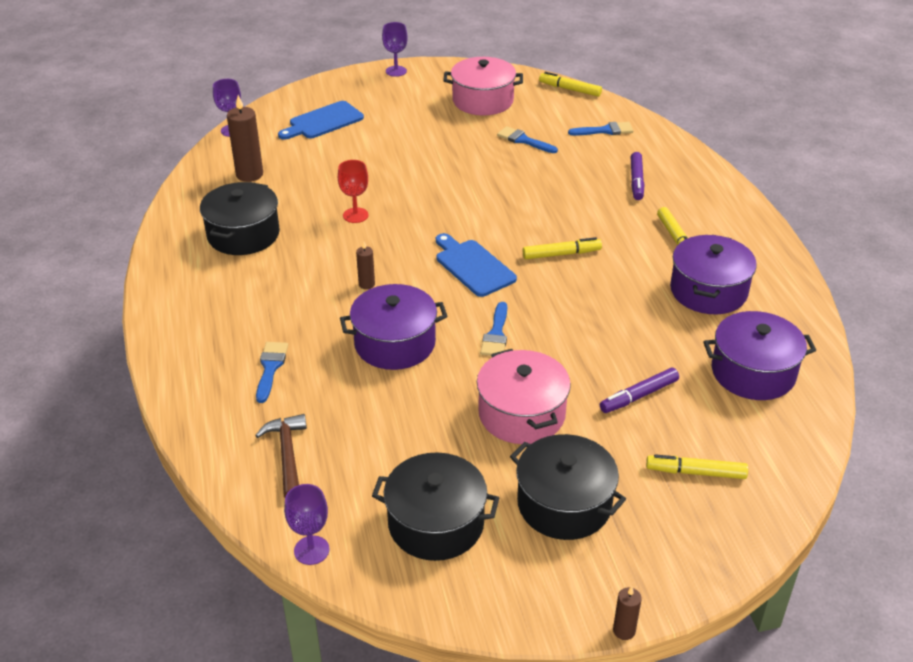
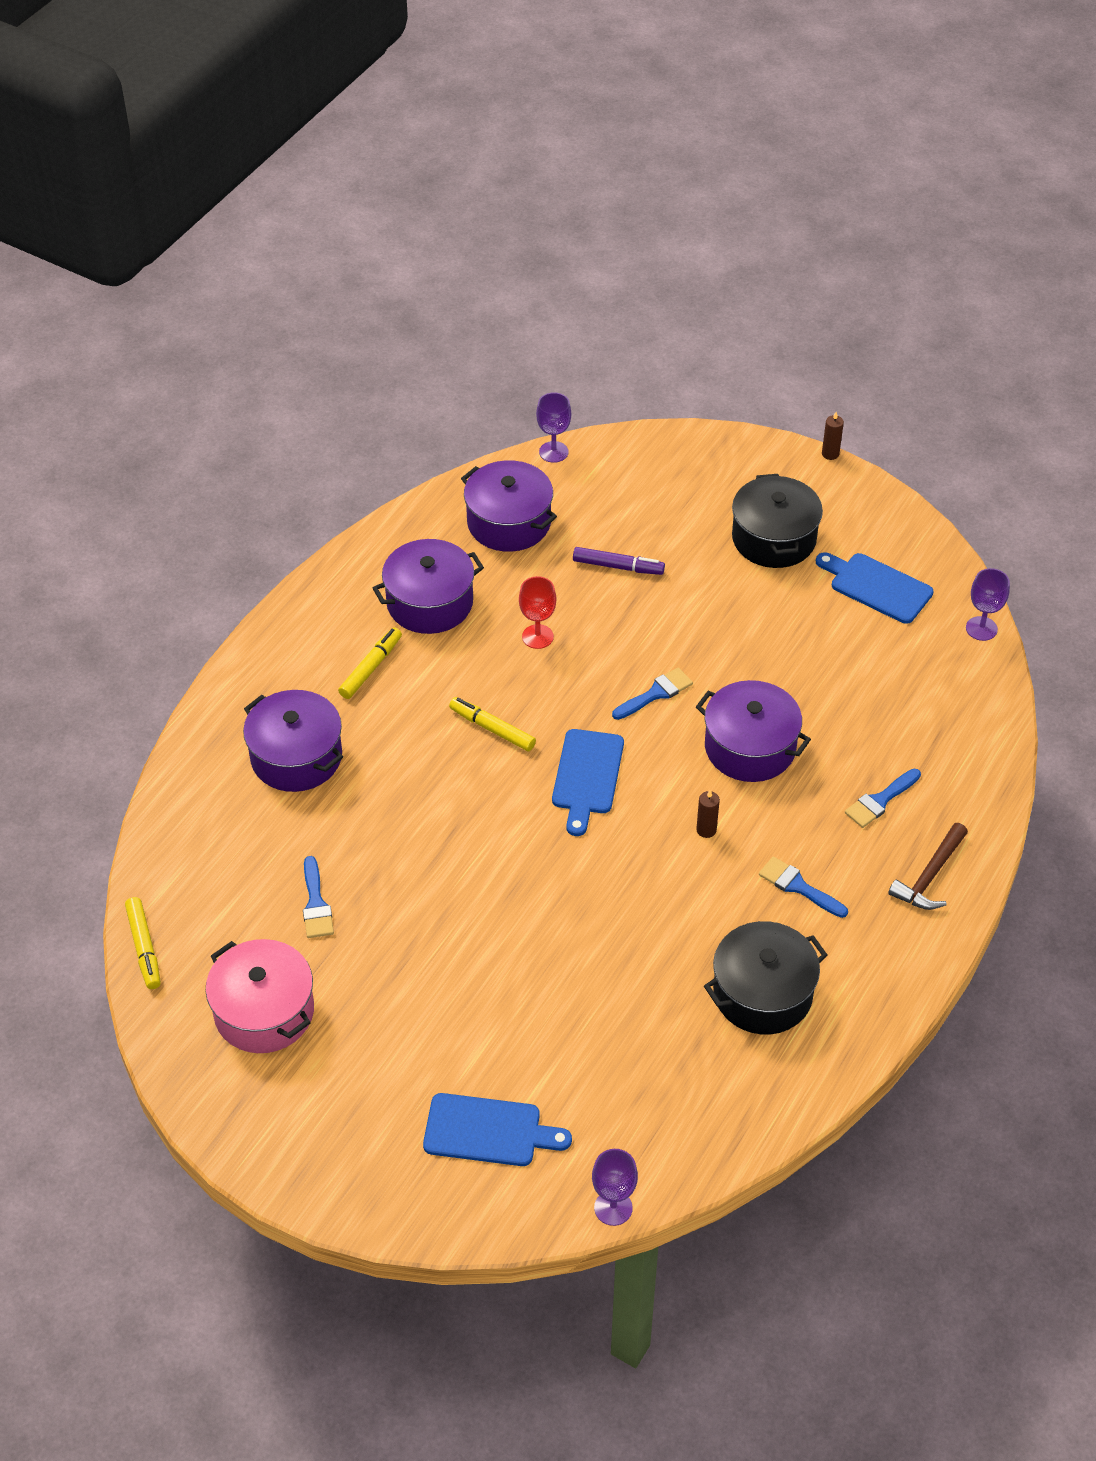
camera: 135 degrees left, 10 degrees up
(249, 174) = (669, 1095): brown candle -> none
(287, 455) = (936, 710): brown hammer -> brown hammer (930, 876)
(355, 215) = (621, 931): red goblet -> red goblet (537, 636)
(396, 71) = (283, 1169): purple goblet -> purple goblet (553, 452)
(436, 523) = (876, 587): black pot -> blue cutting board
(521, 414) = (722, 616): pink pot -> none
(605, 130) = (215, 848): blue brush -> blue brush (798, 887)
(636, 181) = (296, 757): purple marker -> purple pot
(695, 472) = (658, 495): yellow marker -> none

